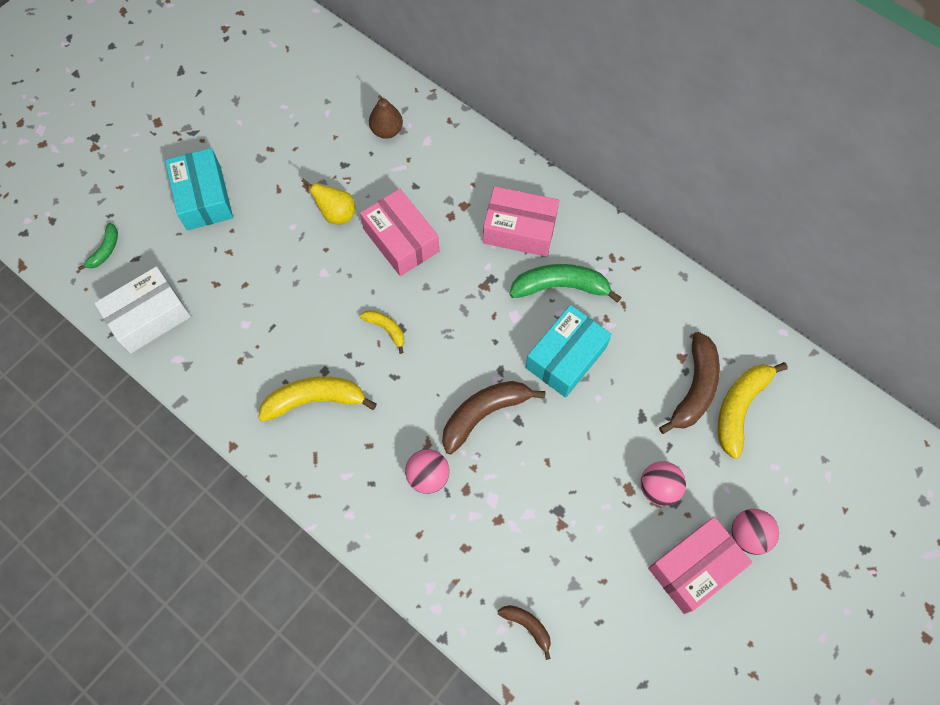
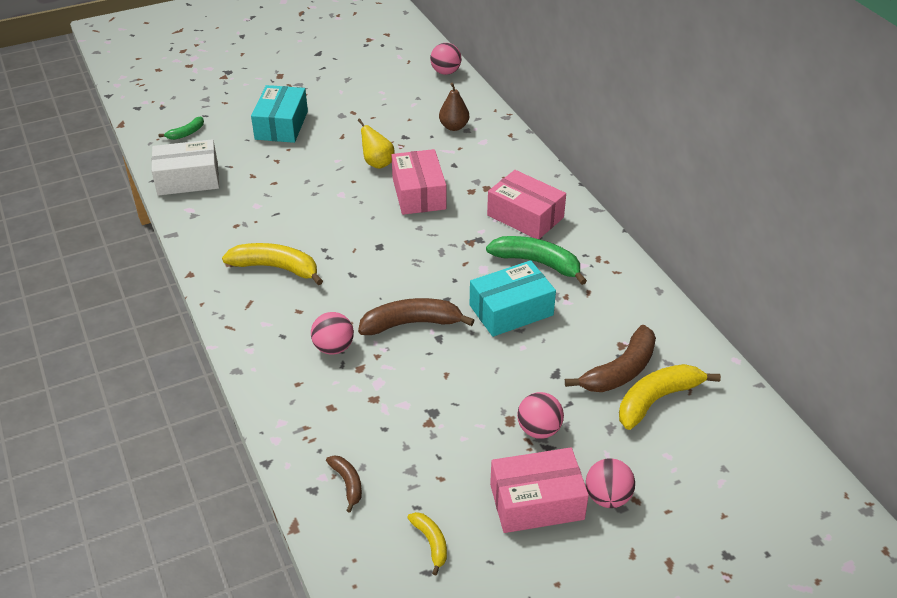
camera: 25 degrees right, 25 degrees down
(335, 50) = (445, 72): none -> pink ball
(386, 329) = (367, 243): yellow banana -> yellow banana (431, 543)

